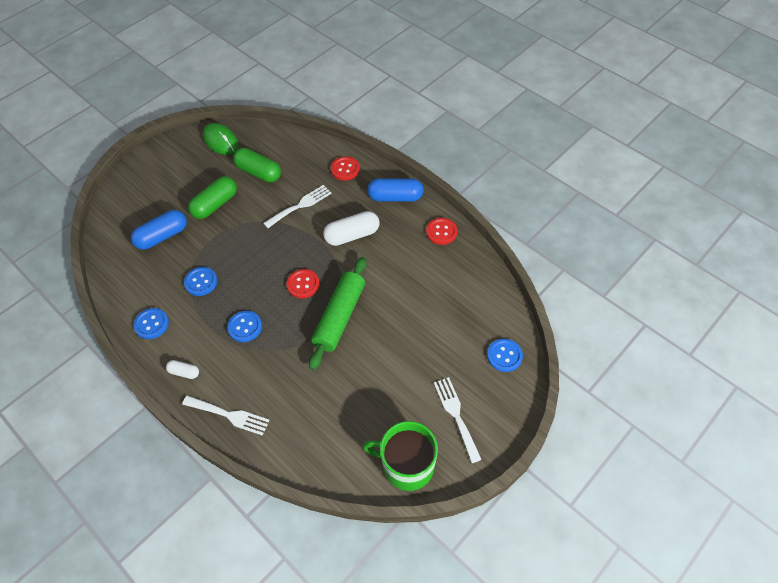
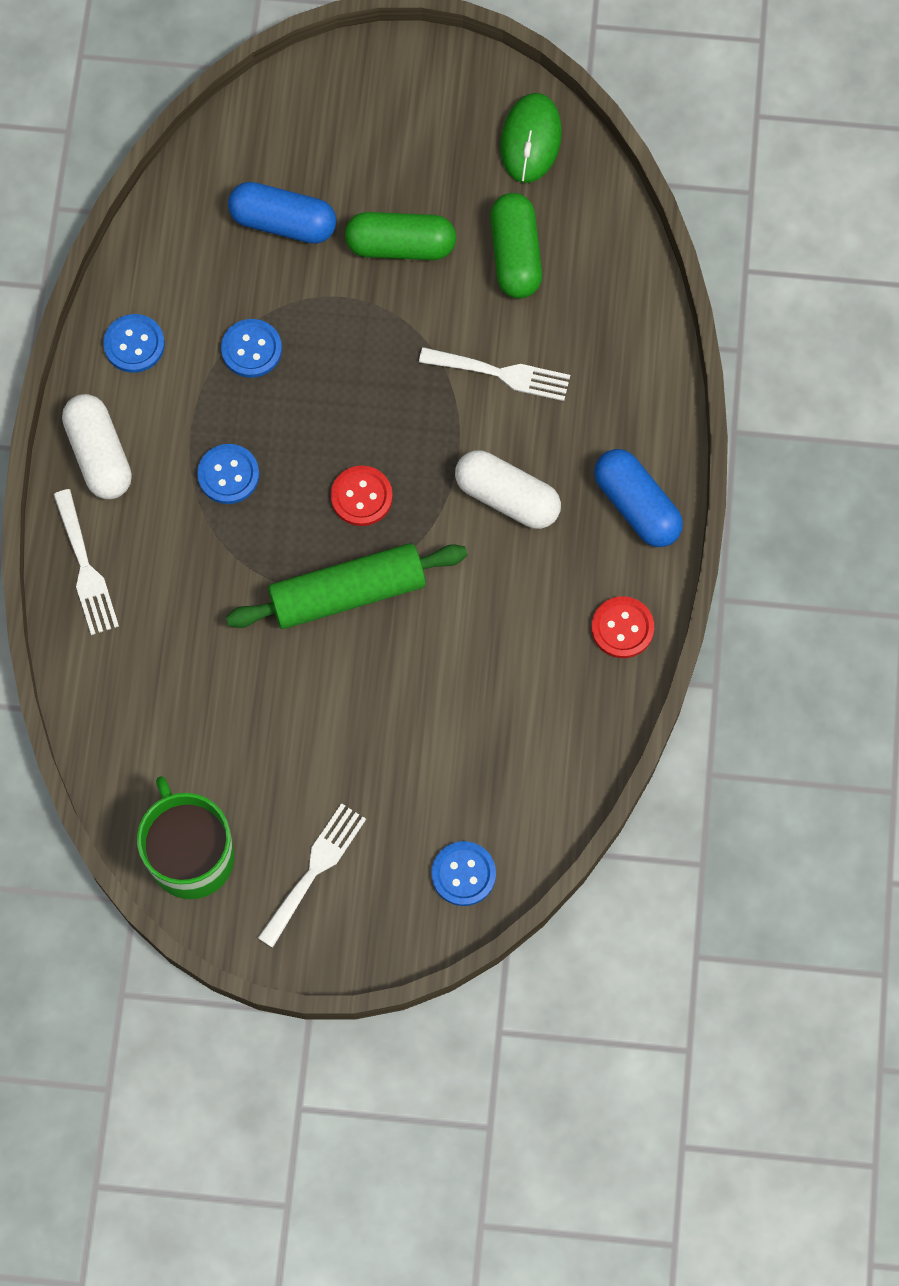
camera: 50 degrees right, 15 degrees up
(184, 372) = (99, 455): white capsule -> white capsule, size x1.90
(345, 169) = (631, 383): red button -> none

